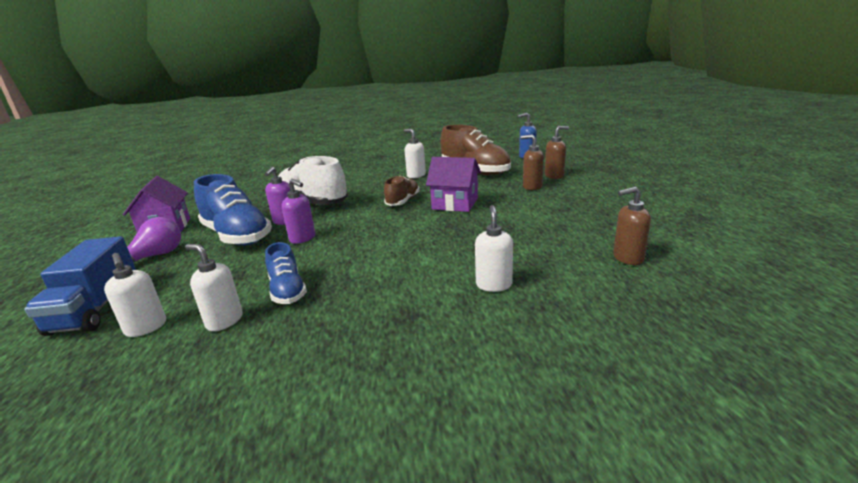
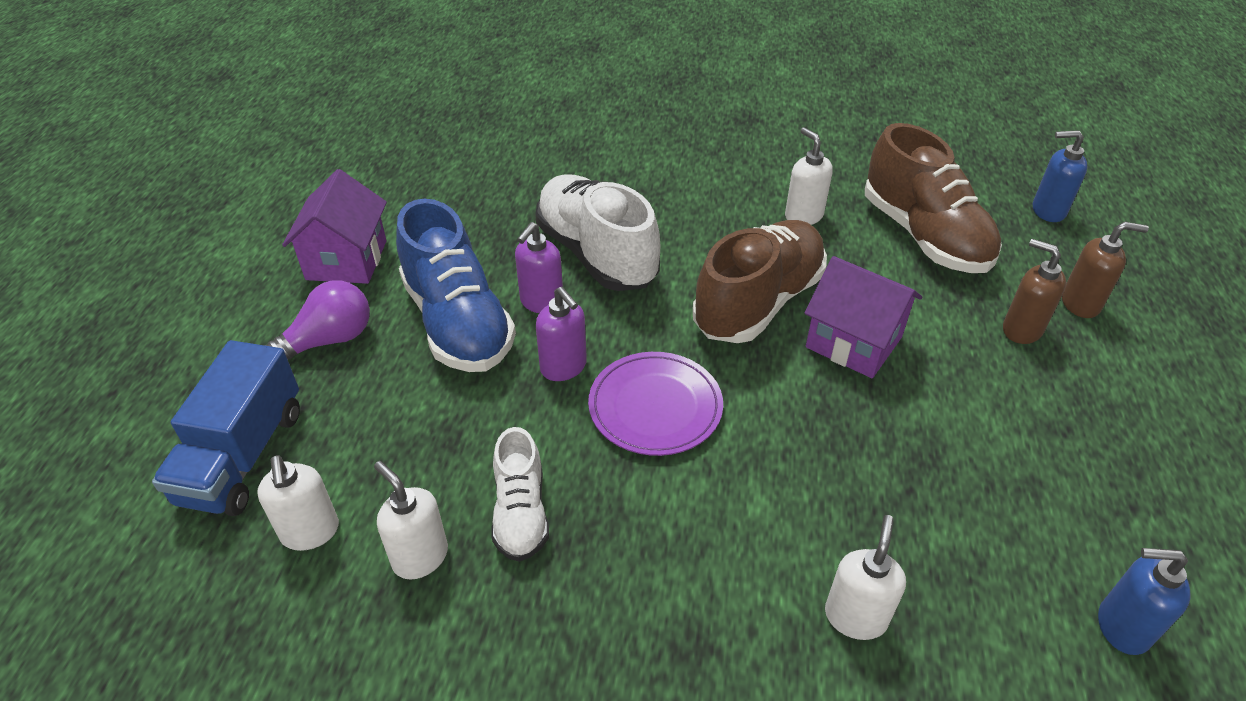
camera: 15 degrees right, 20 degrees up
(287, 291) = (521, 513): blue shoe -> white shoe
(358, 241) = (655, 407): none -> purple plate
(403, 201) = (758, 302): brown shoe -> brown shoe, size x1.79
(627, 258) = (1121, 627): brown soap dispenser -> blue soap dispenser

